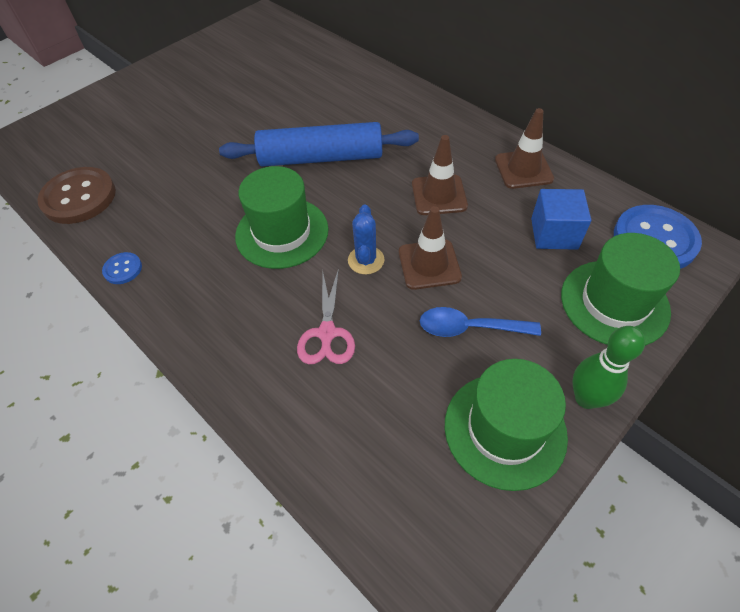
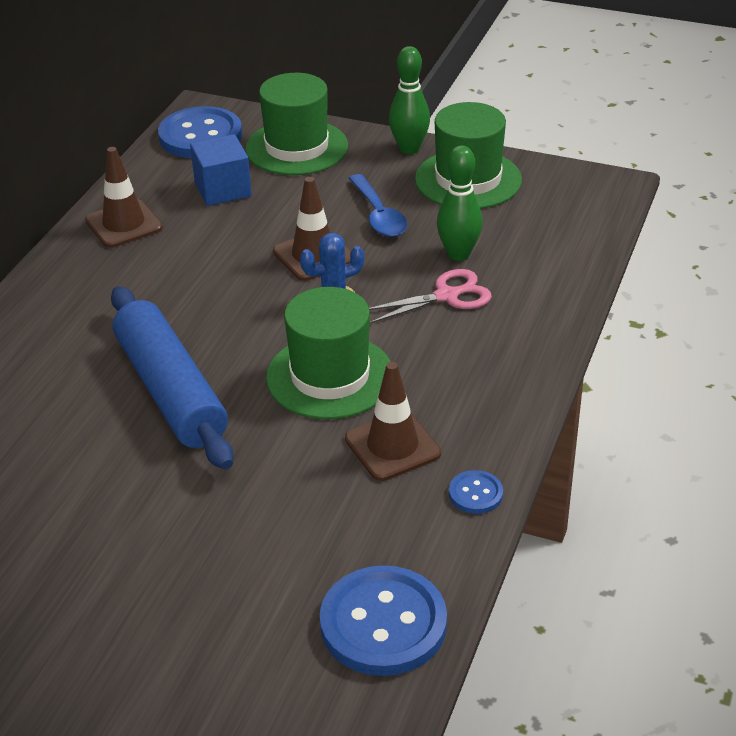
camera: 115 degrees left, 15 degrees down
(79, 197) = (383, 623): brown button -> blue button
(380, 366) = (458, 254): none -> green bowling pin
(439, 195) = (199, 273): brown traffic cone -> brown traffic cone (392, 446)

